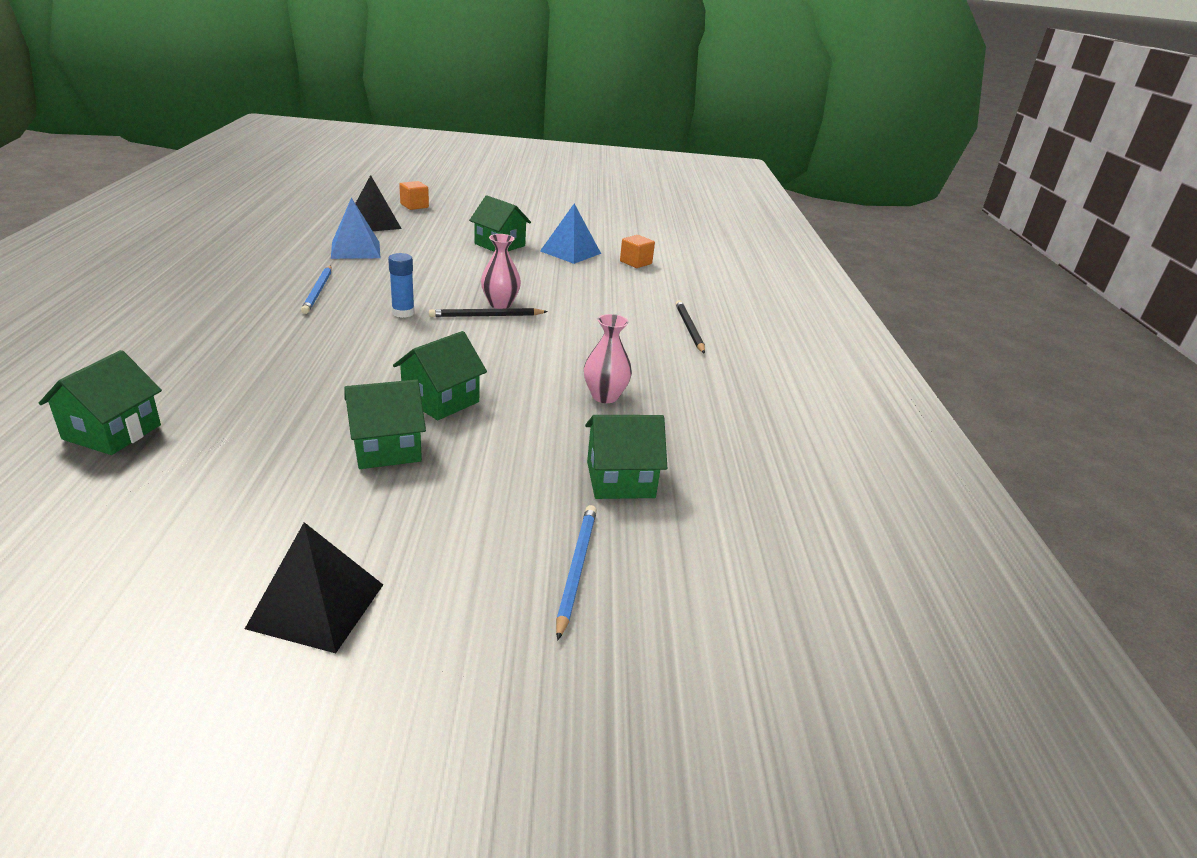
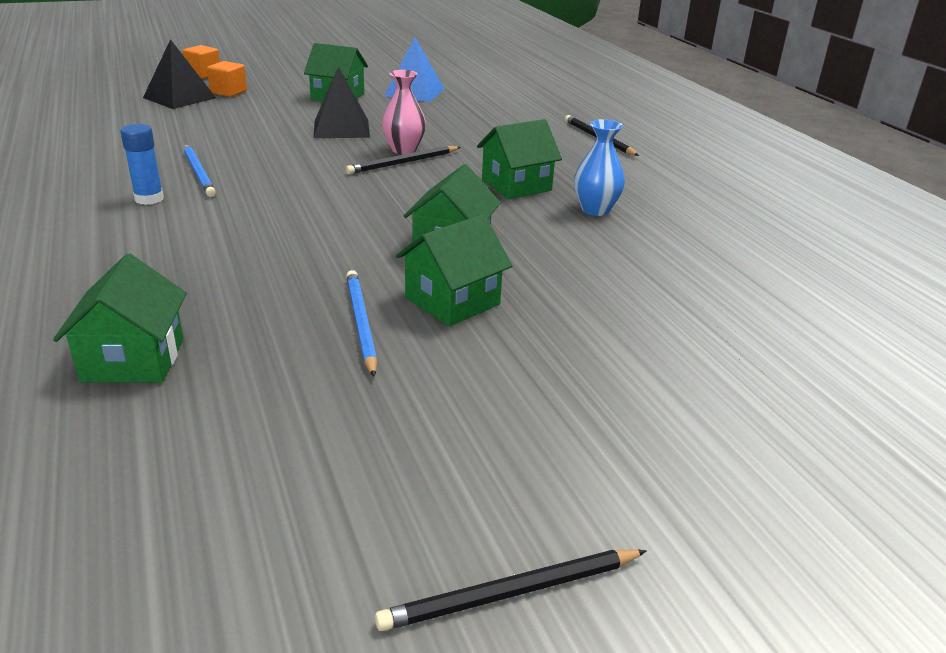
camera: 20 degrees left, 0 degrees up
(156, 700) = (511, 593): none -> black pencil
(316, 606) = (559, 457): black pyramid -> black pyramid (341, 128)
(355, 250) = (190, 126): blue pyramid -> none
(403, 313) = (316, 176): blue glue stick -> blue glue stick (149, 199)
(576, 569) = (742, 356): blue pencil -> blue pencil (361, 323)
(605, 396) = (595, 209): pink vase -> blue vase
(620, 479) = (690, 275): green house -> green house (516, 185)
(635, 262) = (486, 91): orange cube -> orange cube (228, 92)

